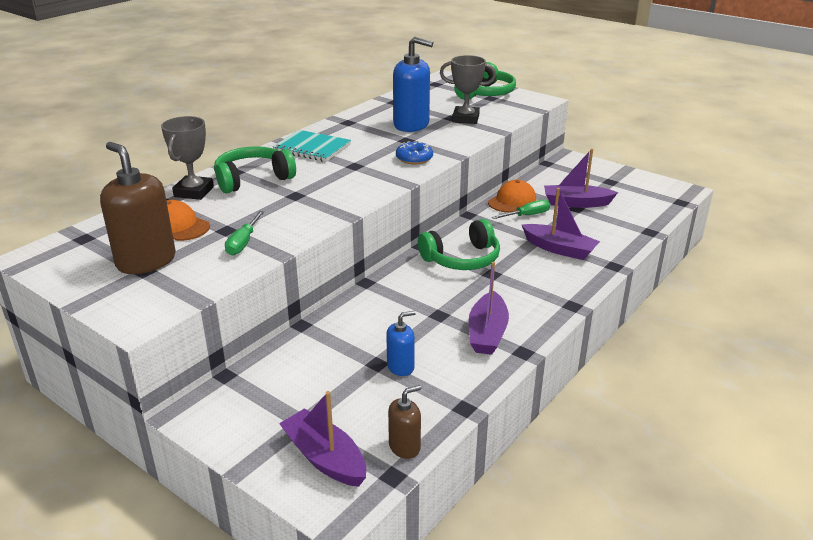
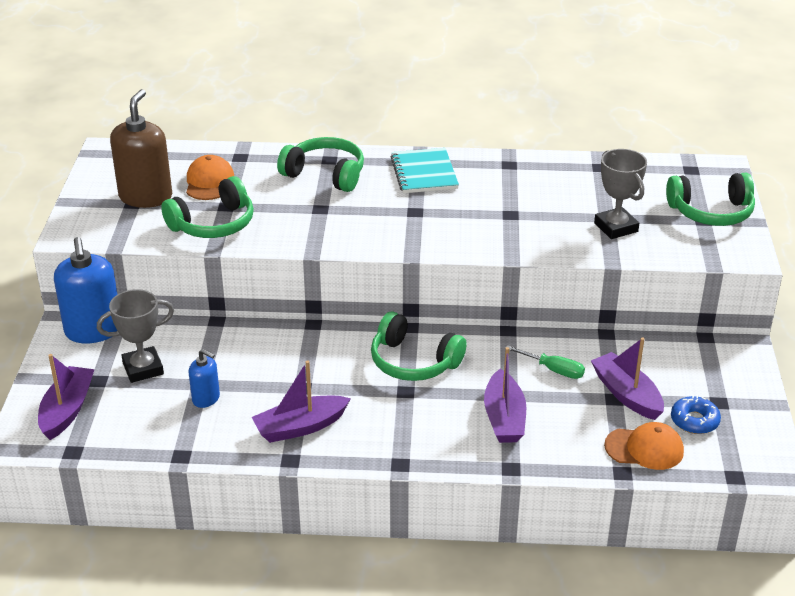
camera: 55 degrees right, 5 degrees up
(194, 192) = (271, 160): grey trophy -> grey trophy (143, 368)
(243, 243) = (213, 224): green screwdriver -> green headphones
(404, 447) = (109, 444): brown soap dispenser -> none
(411, 125) = (552, 202): blue soap dispenser -> blue soap dispenser (93, 330)
(414, 158) = (472, 237): blue donut -> blue donut (694, 421)
(512, 201) = (575, 347): orange cap -> orange cap (644, 449)

